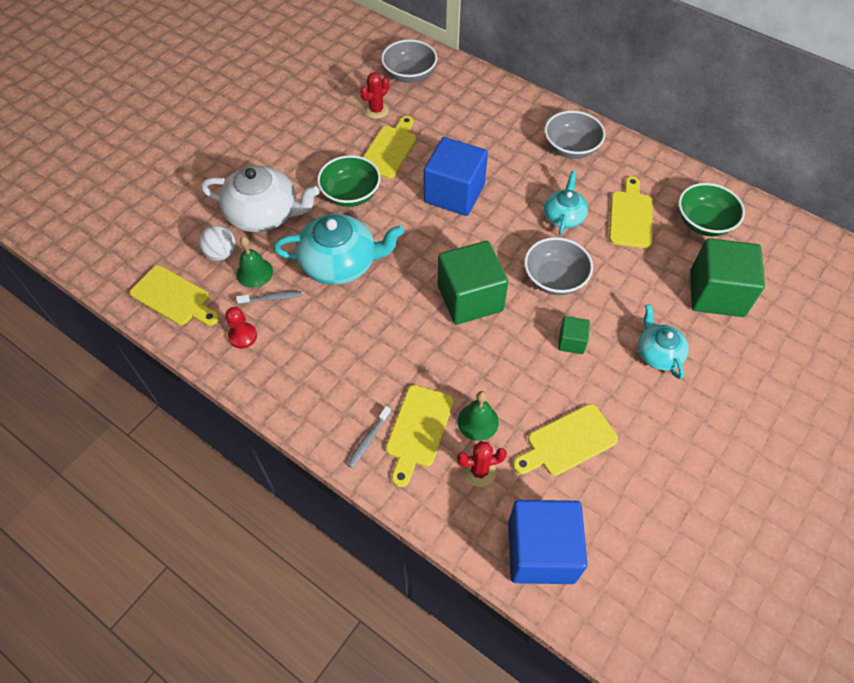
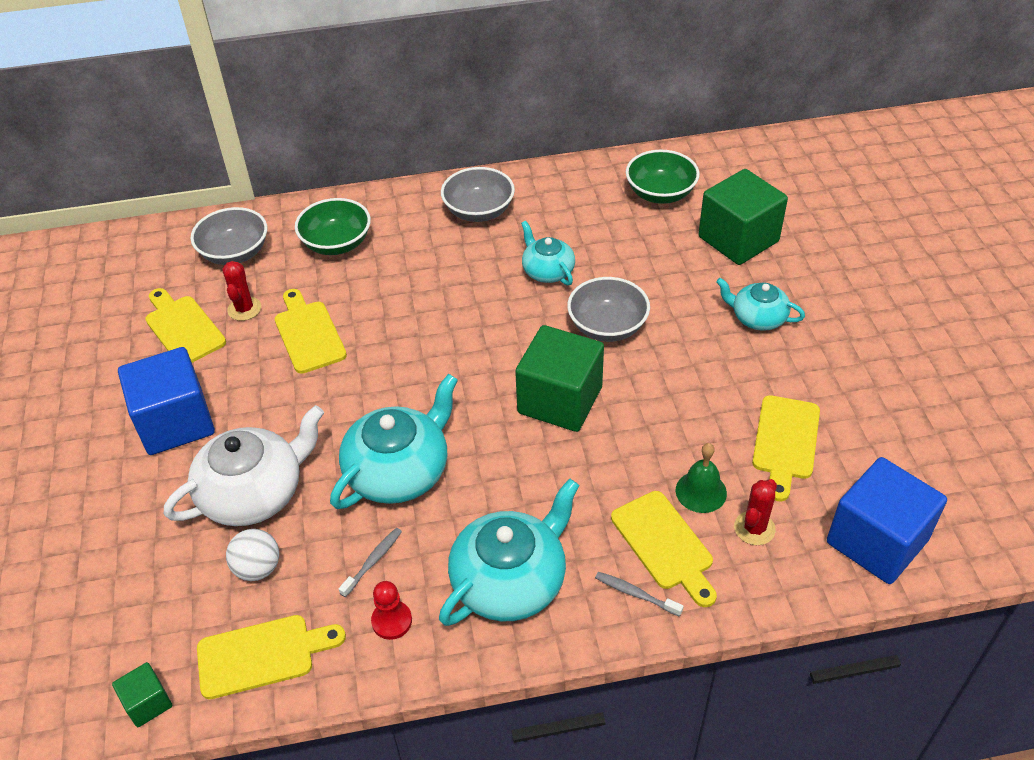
camera: 45 degrees left, 10 degrees down
(254, 272) = (321, 554): green bell -> none
(318, 371) = (510, 581): none -> turquoise teapot
(351, 194) = (323, 403): green bowl -> green bowl (337, 243)
(368, 440) = (635, 594): grey toothbrush -> grey toothbrush turned 135 degrees clockwise
(454, 193) = (426, 325): blue cube -> blue cube (175, 422)
(571, 342) = (686, 364): green cube -> green cube (148, 703)
(631, 216) = (600, 230): yellow cutting board -> yellow cutting board (183, 328)

